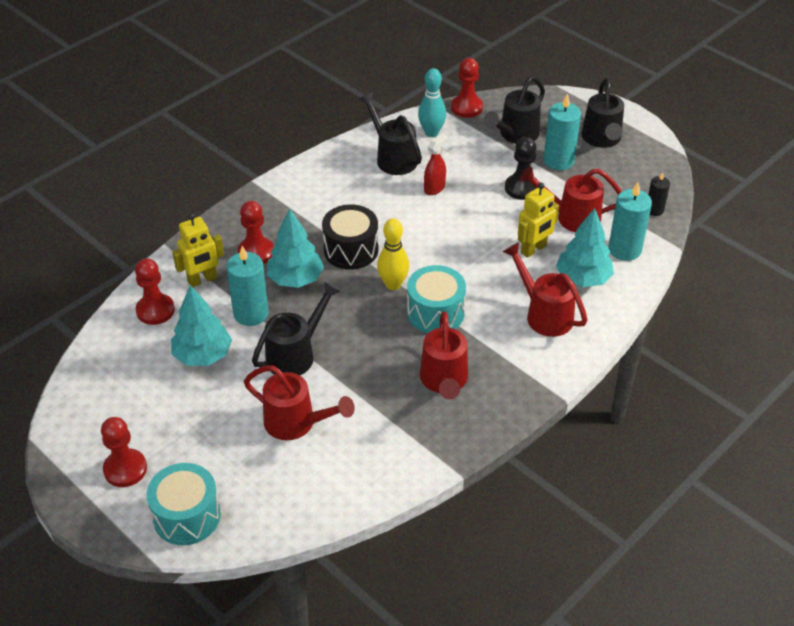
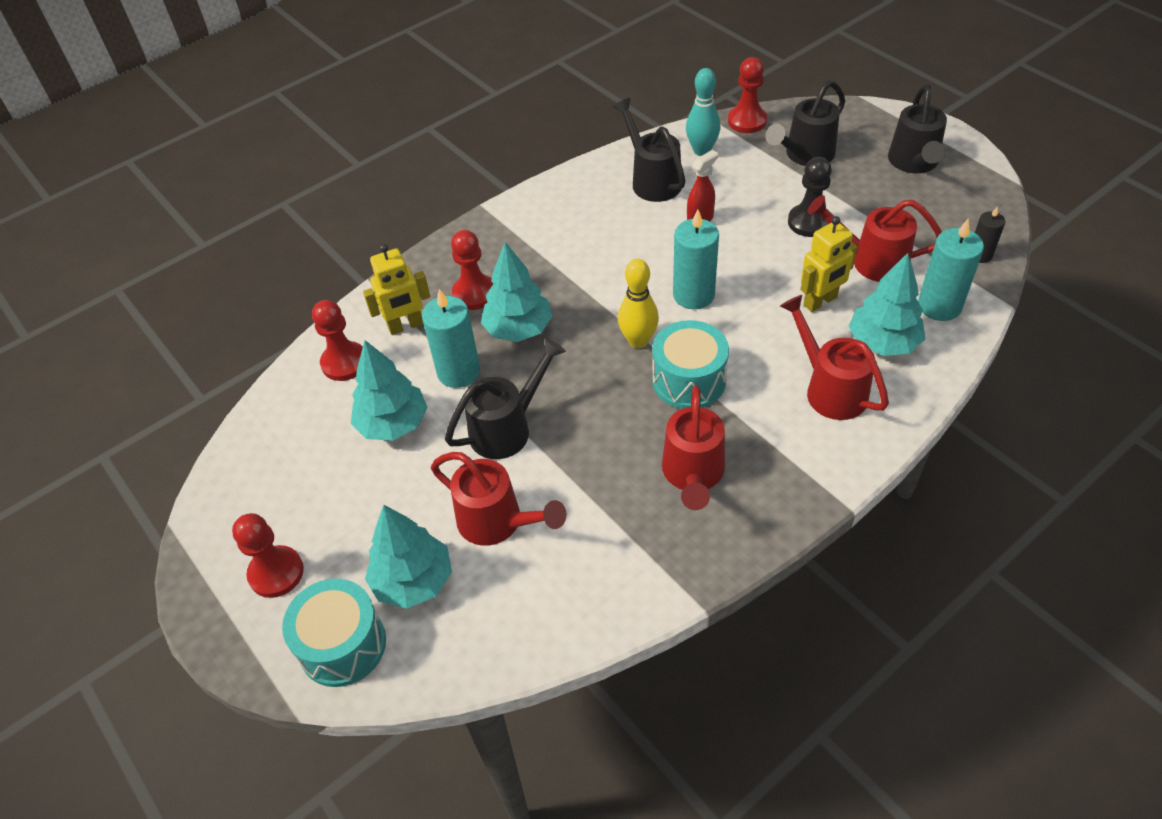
camera: 10 degrees right, 5 degrees up
(235, 468) = (413, 581): none -> turquoise tree
(351, 250) = (590, 294): black drum -> none
(558, 161) = (857, 189): turquoise candle -> turquoise candle (693, 295)

